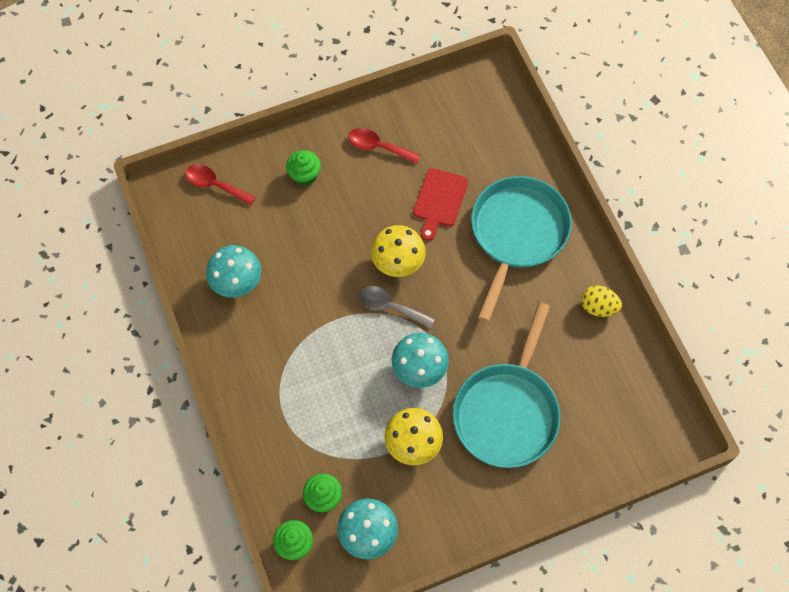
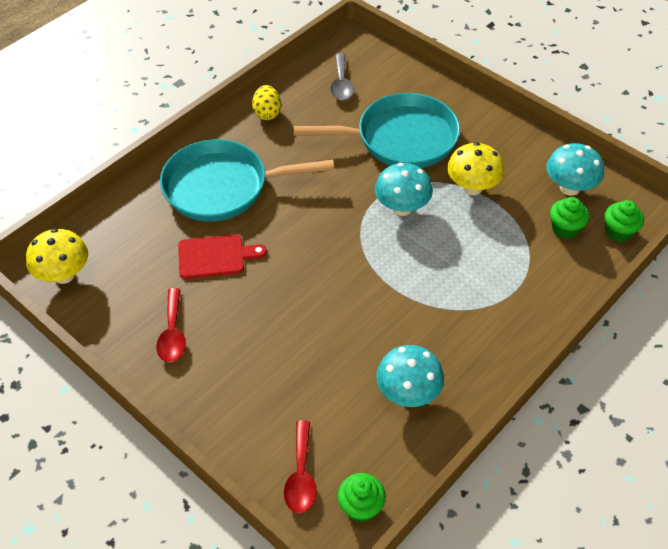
camera: 115 degrees left, 15 degrees down
(304, 175) = (242, 388): green cupcake -> green cupcake (361, 507)
(390, 307) = (354, 251): grey spoon -> grey spoon (341, 84)
(398, 262) = (303, 264): yellow mushroom -> yellow mushroom (64, 275)

